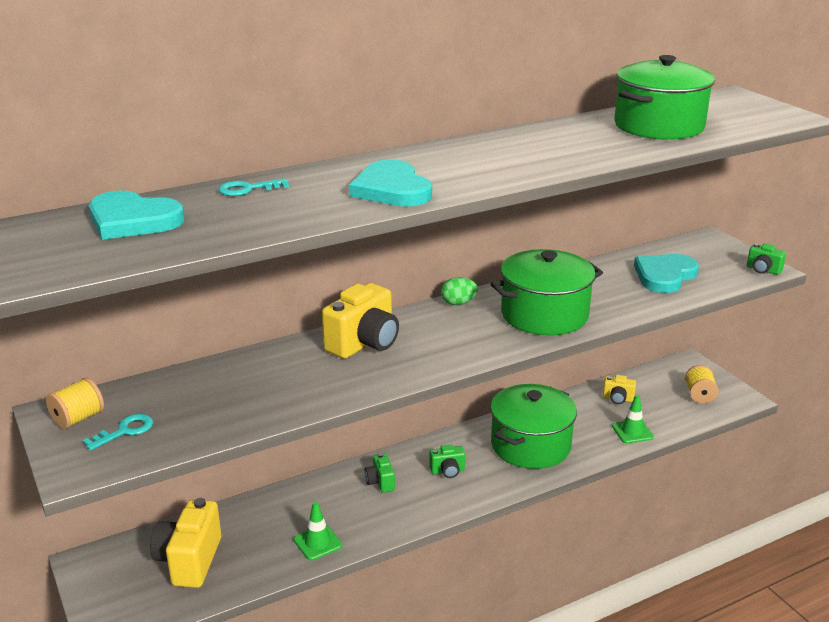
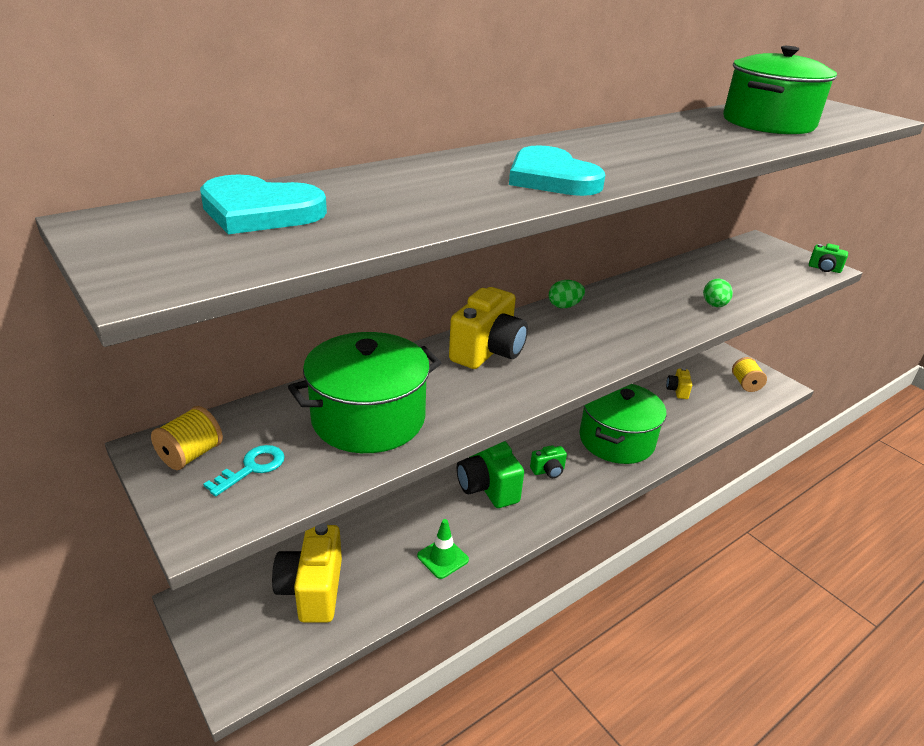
camera: 10 degrees left, 5 degrees up
(248, 189) = (386, 177): turquoise key -> none
(380, 482) = (487, 486): green camera -> green camera, size x1.96
(544, 315) = (653, 316): green pot -> green pot (368, 418)
(616, 306) = (714, 305): none -> green egg
(618, 399) = (677, 391): yellow camera -> yellow camera turned 90 degrees clockwise
(632, 432) = (702, 422): green traffic cone -> none
(664, 276) = (742, 275): turquoise heart -> none

